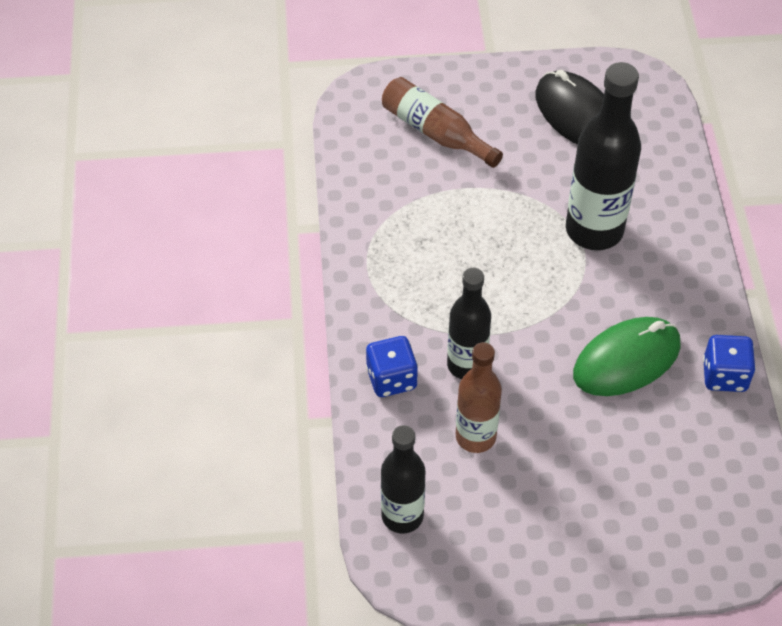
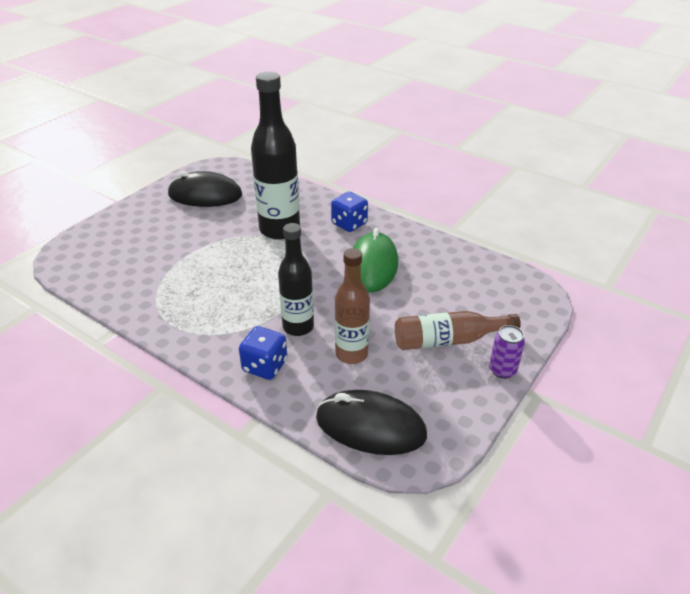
camera: 50 degrees left, 15 degrees down
(402, 516) = (370, 426): black bottle -> black mouse
(436, 132) = (134, 244): brown bottle -> brown bottle (448, 340)
(584, 583) = (502, 370): none -> purple can
(724, 375) = (422, 240): blue dice -> blue dice (349, 224)

